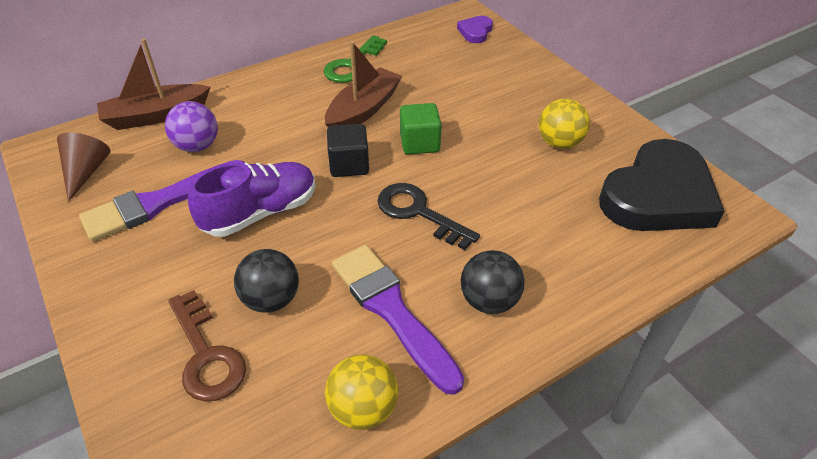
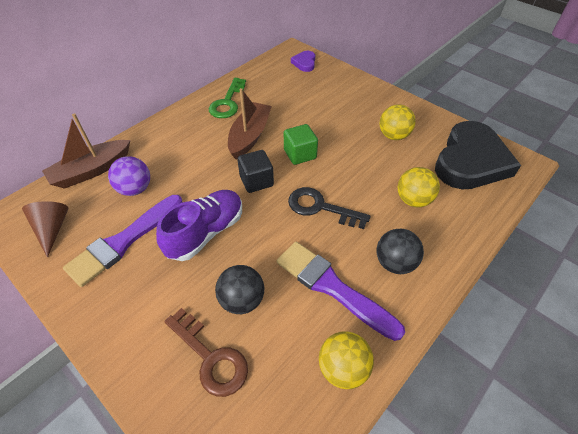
camera: 15 degrees left, 5 degrees up
(550, 229) = (413, 200): none -> yellow ball

